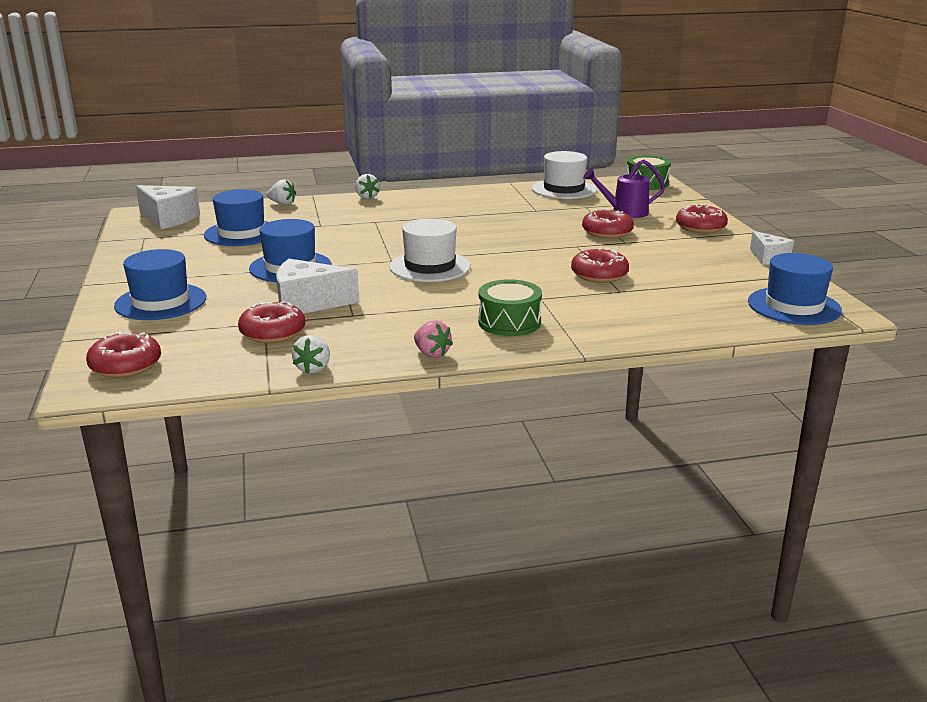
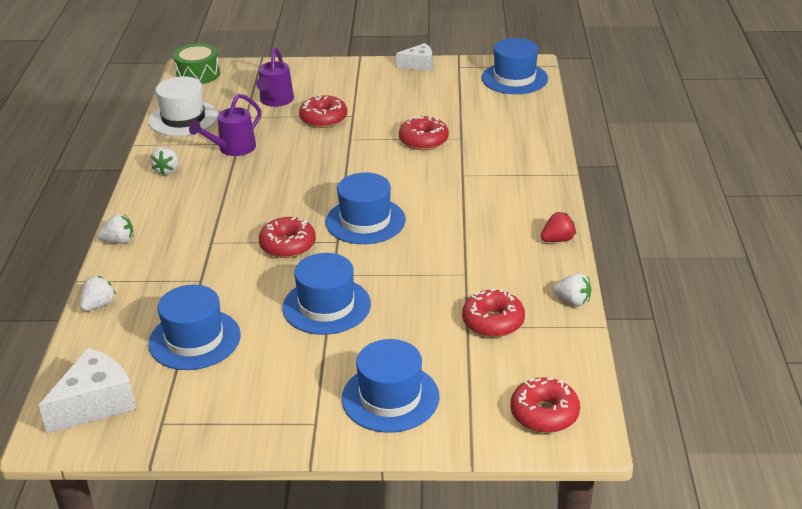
camera: 75 degrees left, 10 degrees up
(308, 303) = (429, 298): white cheese -> none
(430, 267) = (365, 221): white hat -> blue hat
(431, 354) = (558, 240): pink strawberry -> red strawberry
(476, 196) = (167, 170): none -> white strawberry
(509, 322) = (507, 196): green drum -> none
(525, 209) = (232, 149): none -> purple watering can
(700, 227) = (336, 76): red donut -> red donut (288, 245)

